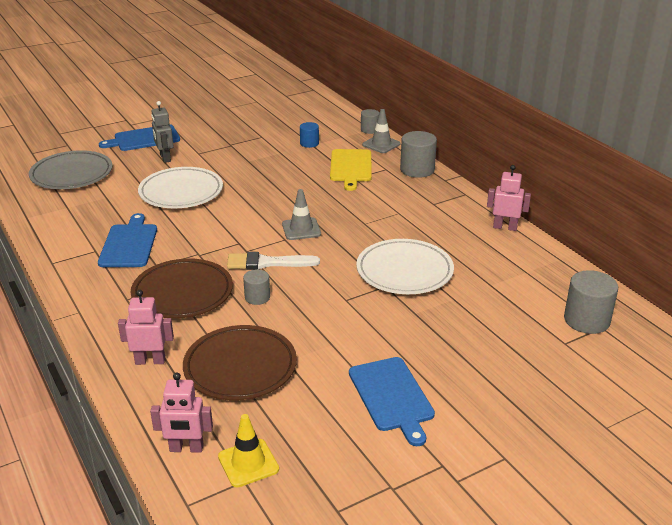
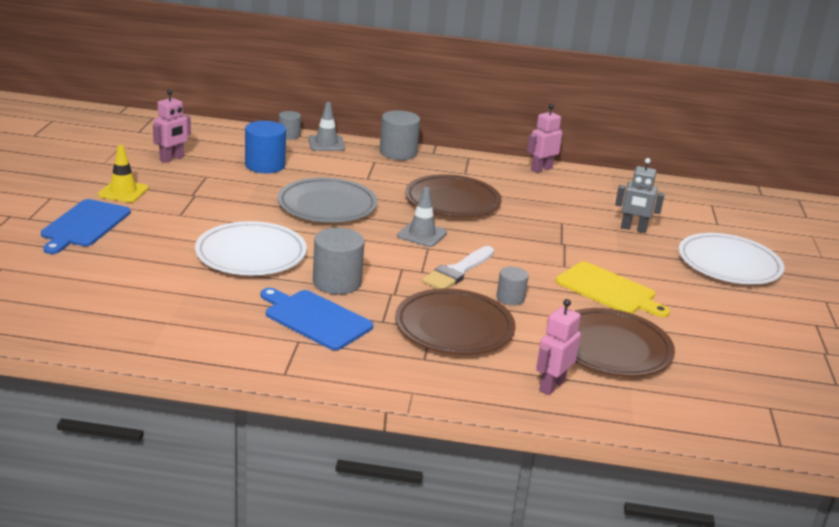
camera: 55 degrees left, 5 degrees down
(72, 174) = (89, 292): grey plate -> grey plate (327, 206)
(165, 158) = (156, 233): grey robot -> grey robot (633, 229)
(186, 448) = (704, 417): pink robot -> pink robot (172, 159)
(248, 463) = (749, 397): yellow traffic cone -> yellow traffic cone (123, 192)
(309, 143) = (265, 165): blue cylinder -> blue cylinder, size x1.71
(351, 167) = (345, 171): yellow cutting board -> yellow cutting board (608, 290)
(374, 218) = (452, 202): none -> brown plate
(392, 396) = (719, 306): blue cutting board -> none
(404, 271) = (553, 228): white plate -> white plate (729, 264)
(586, 320) = (698, 204): grey cylinder -> grey cylinder (337, 282)

